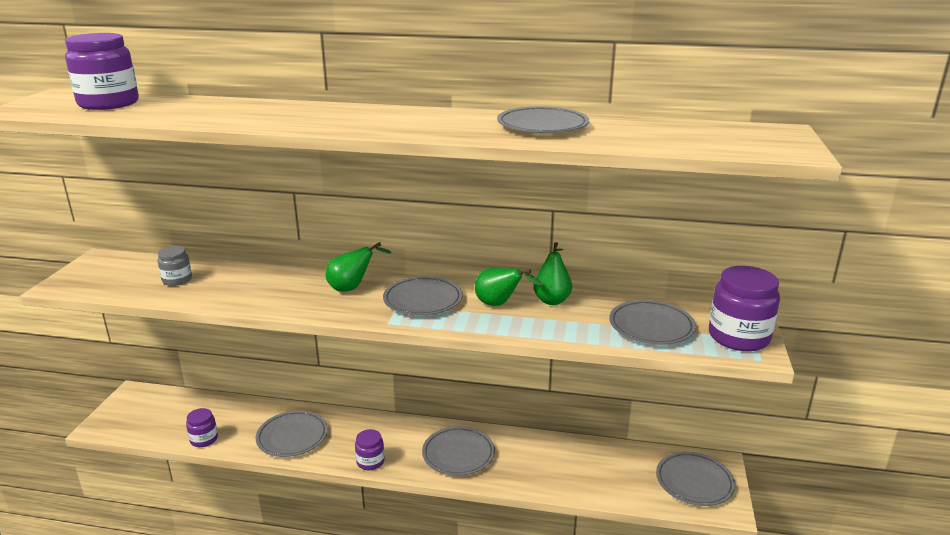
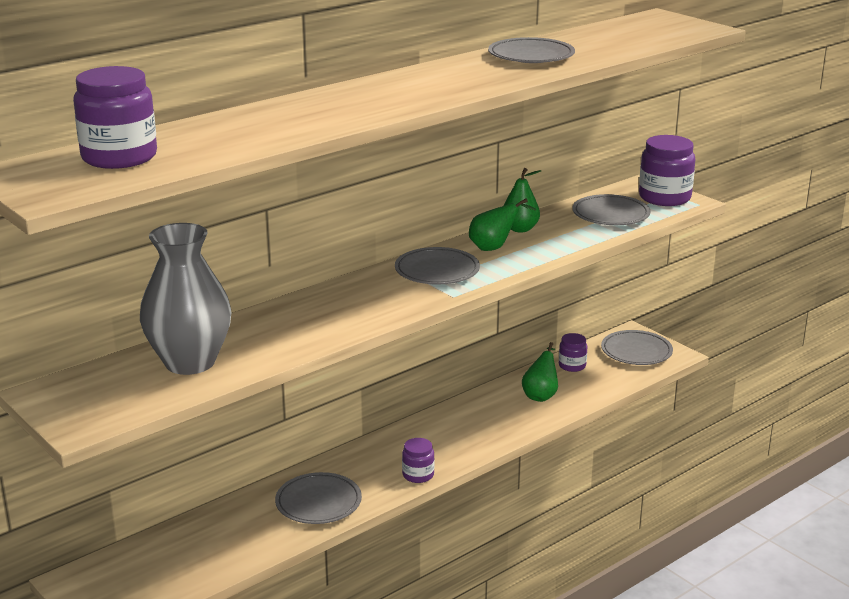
camera: 50 degrees left, 0 degrees up
(177, 280) = (190, 362): grey jar -> grey vase
(204, 439) = (242, 556): purple jar -> purple jar (572, 365)
(352, 288) = (362, 290): green pear -> green pear (541, 395)
(458, 454) = (470, 429): grey plate -> none

